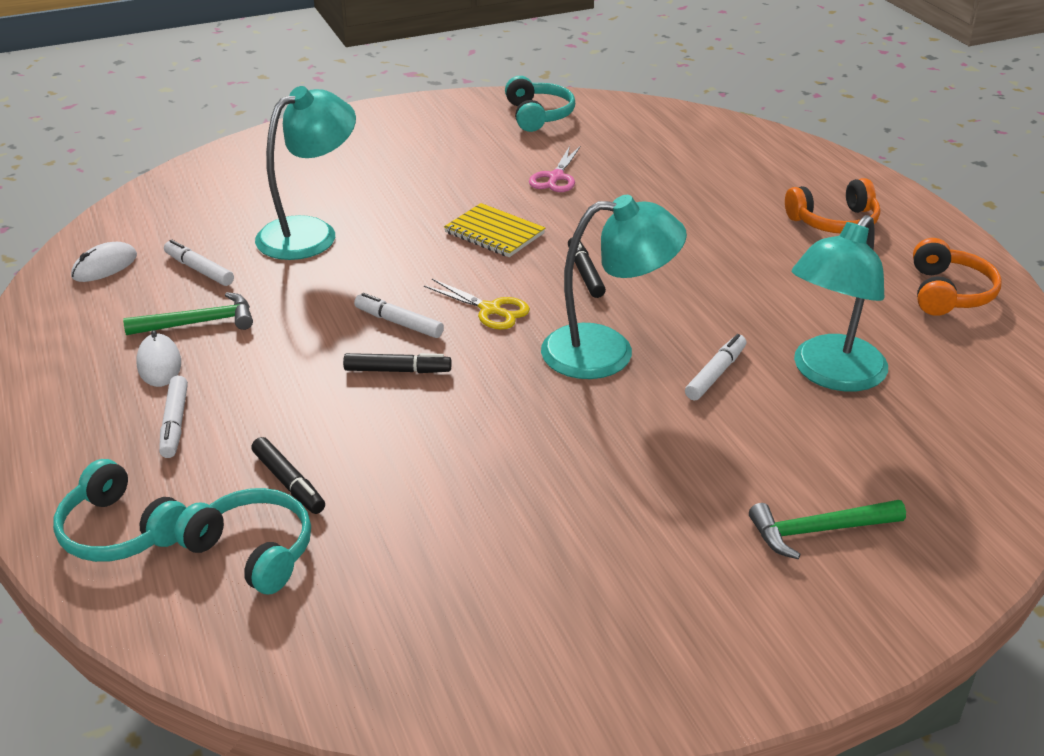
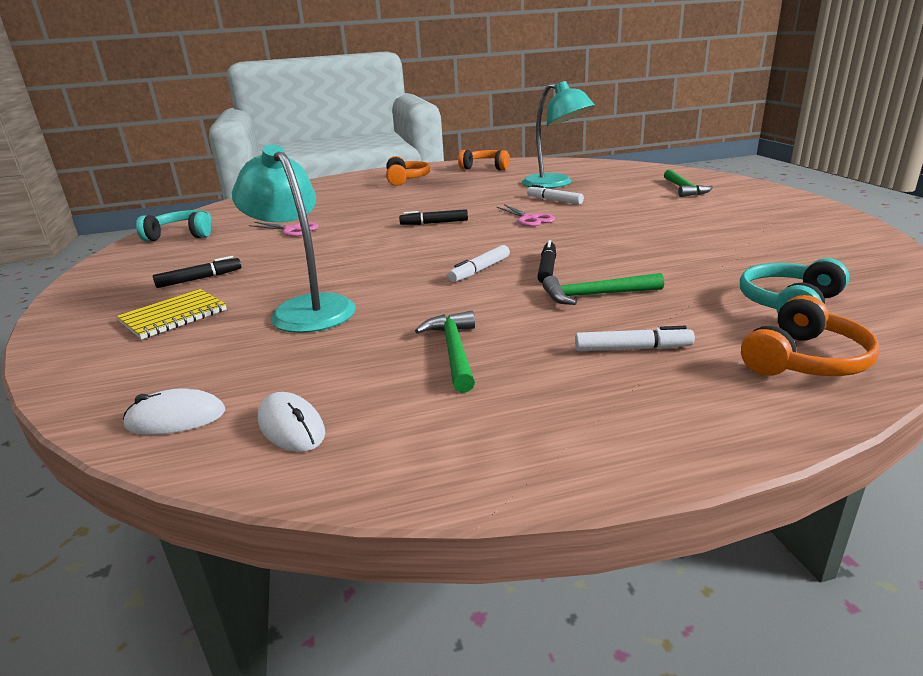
camera: 80 degrees left, 10 degrees down
(120, 531) = (805, 360): turquoise headphones -> orange headphones
(159, 364) = (529, 366): white mouse -> white mouse (176, 418)
(199, 269) = (342, 360): white marker -> none
(288, 483) = (700, 297): black marker -> black marker (200, 279)
(308, 405) = (595, 295): none -> green hammer
(490, 310) = (471, 245): yellow scissors -> none
(494, 233) = (361, 245): yellow notebook -> yellow notebook (174, 316)
(607, 352) = (529, 219): turquoise lamp -> pink scissors

